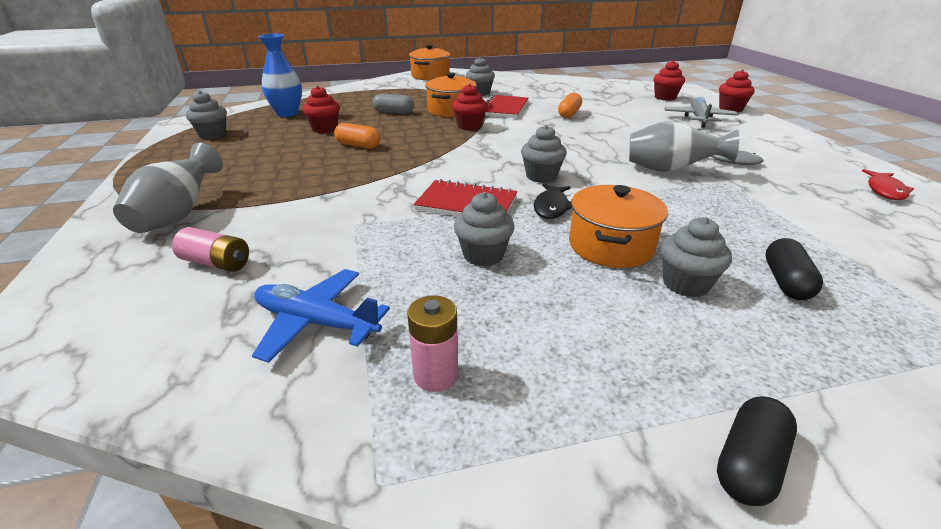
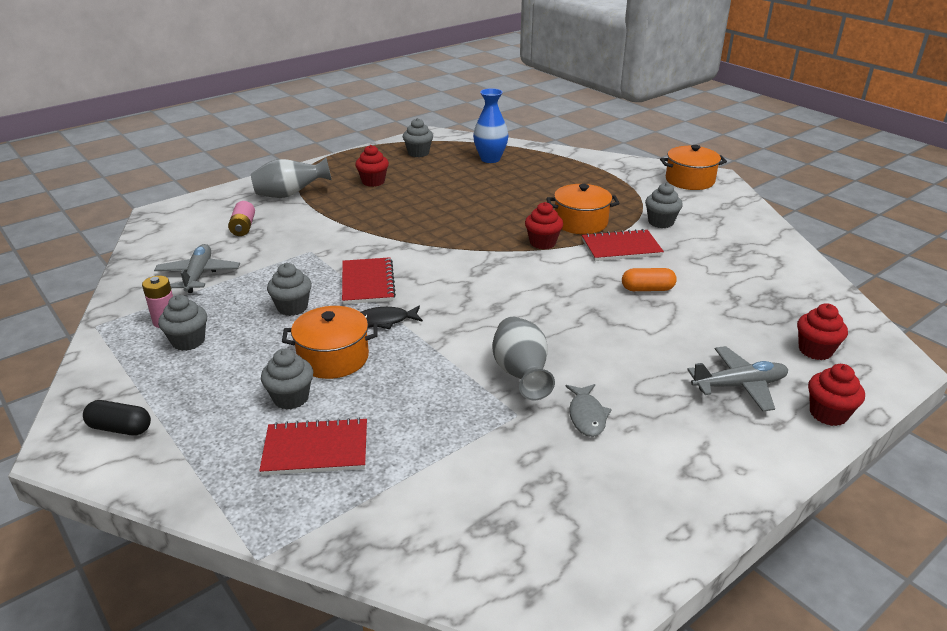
camera: 65 degrees right, 0 degrees up
(316, 322) = (198, 275): blue plane -> grey plane
(324, 129) = (469, 185): red cupcake -> red cupcake (373, 182)
(358, 145) = (445, 209): orange capsule -> none
(393, 112) = (542, 198): grey capsule -> none
(541, 176) = (446, 305): grey cupcake -> grey cupcake (188, 341)
(786, 282) = (316, 449): black capsule -> red notebook
(885, 190) = (585, 545): red fish -> none

